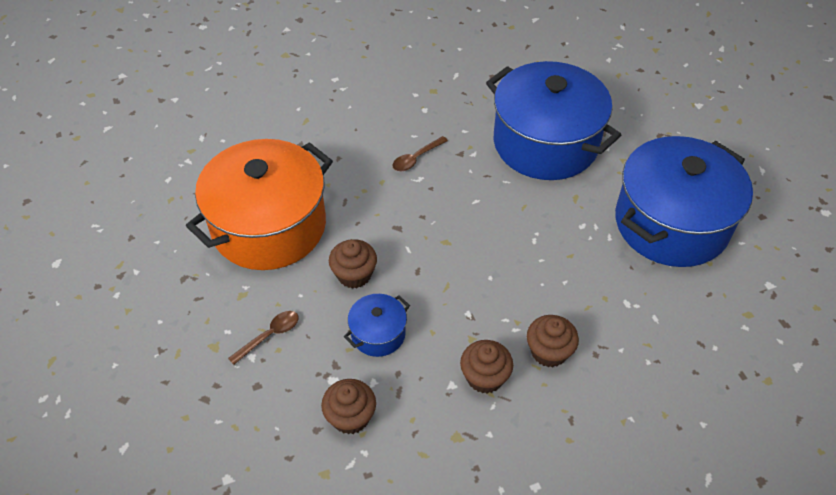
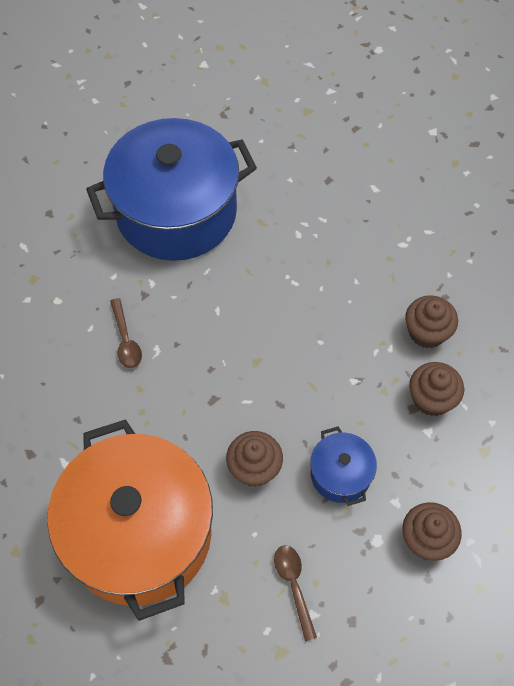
camera: 65 degrees left, 10 degrees up
(671, 223) = (333, 163): blue pot -> none

